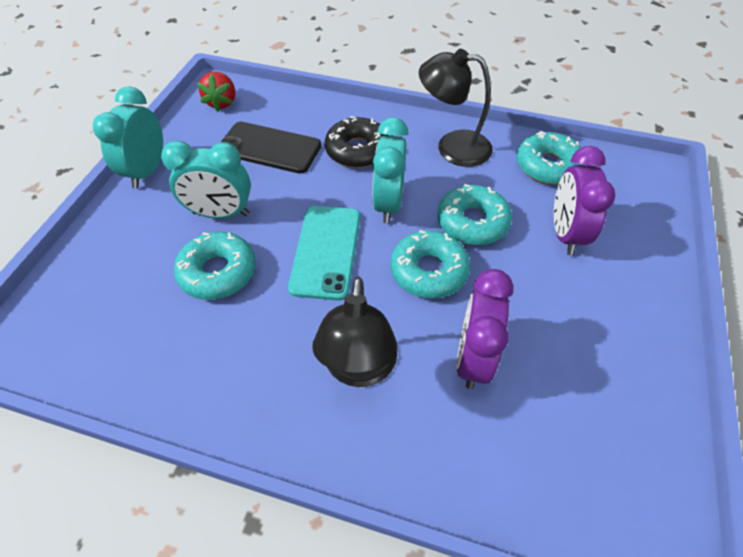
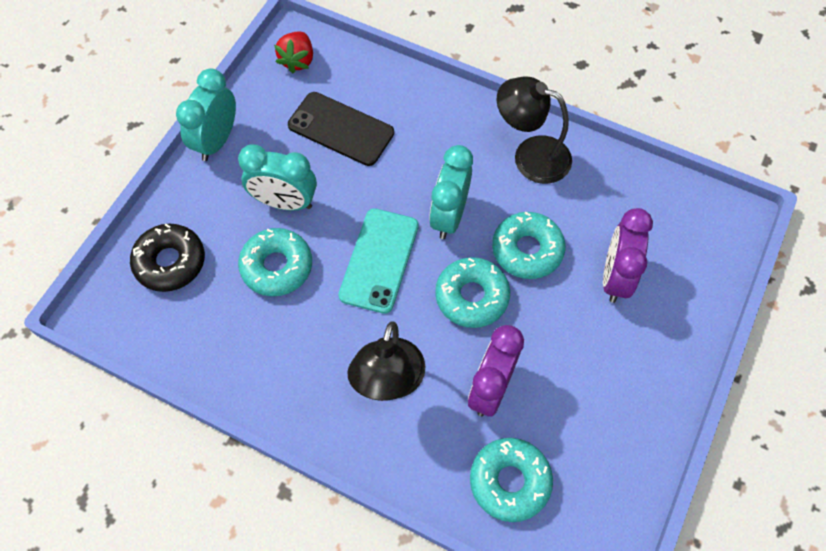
camera: 10 degrees right, 10 degrees up
(357, 150) = (430, 145): black donut -> black donut (170, 262)
(547, 166) = (624, 195): turquoise donut -> turquoise donut (509, 481)

